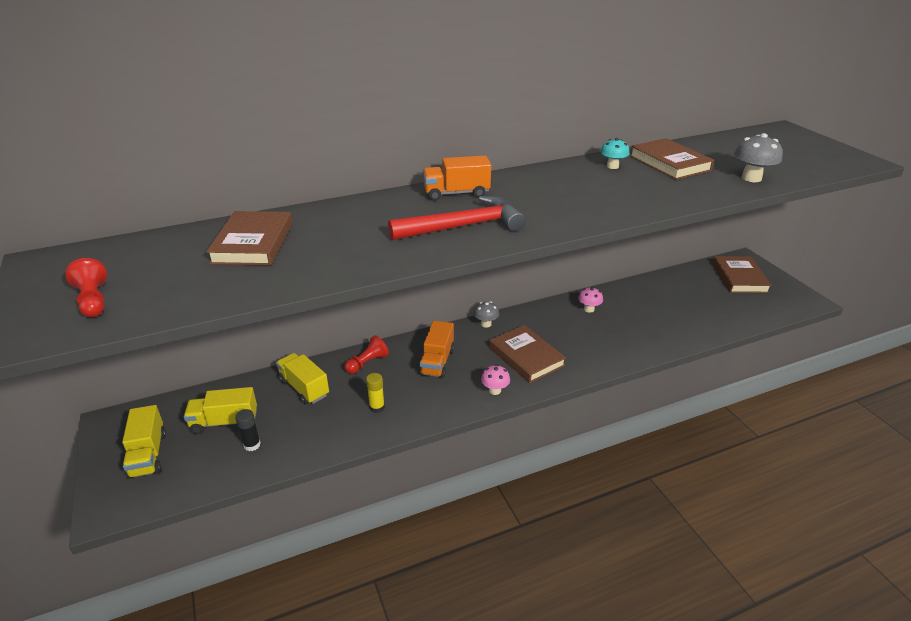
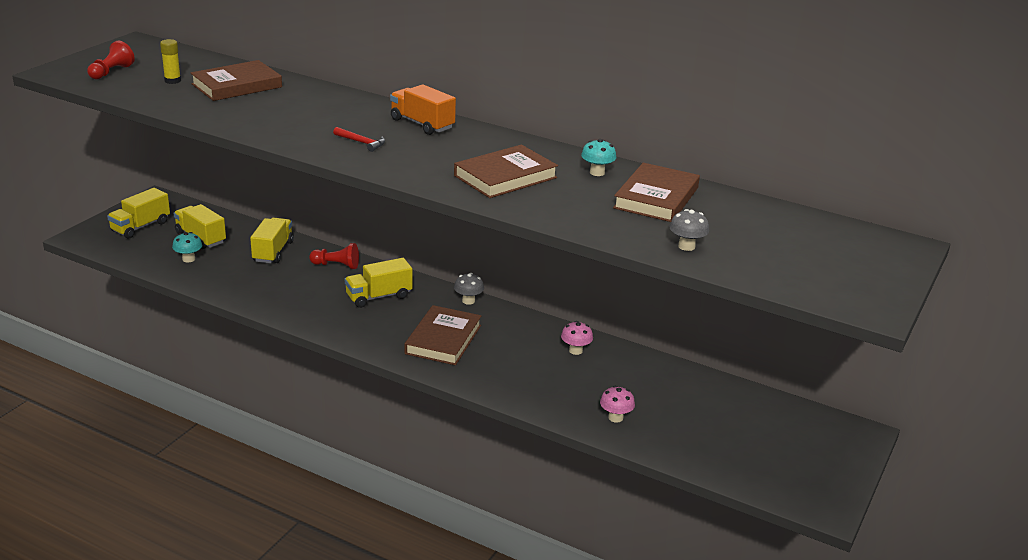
camera: 50 degrees right, 5 degrees down
(252, 445) = (188, 259): black glue stick -> turquoise mushroom
(377, 407) = (285, 292): yellow glue stick -> yellow glue stick (172, 81)
(437, 361) = (378, 296): orange truck -> yellow truck
(463, 226) = (361, 142): red hammer -> red hammer, size x0.43
(495, 390) = (372, 339): pink mushroom -> pink mushroom (615, 417)
(739, 278) = (802, 438): brown book -> brown book (505, 177)
(751, 178) = (686, 246): grey mushroom -> grey mushroom, size x0.67

